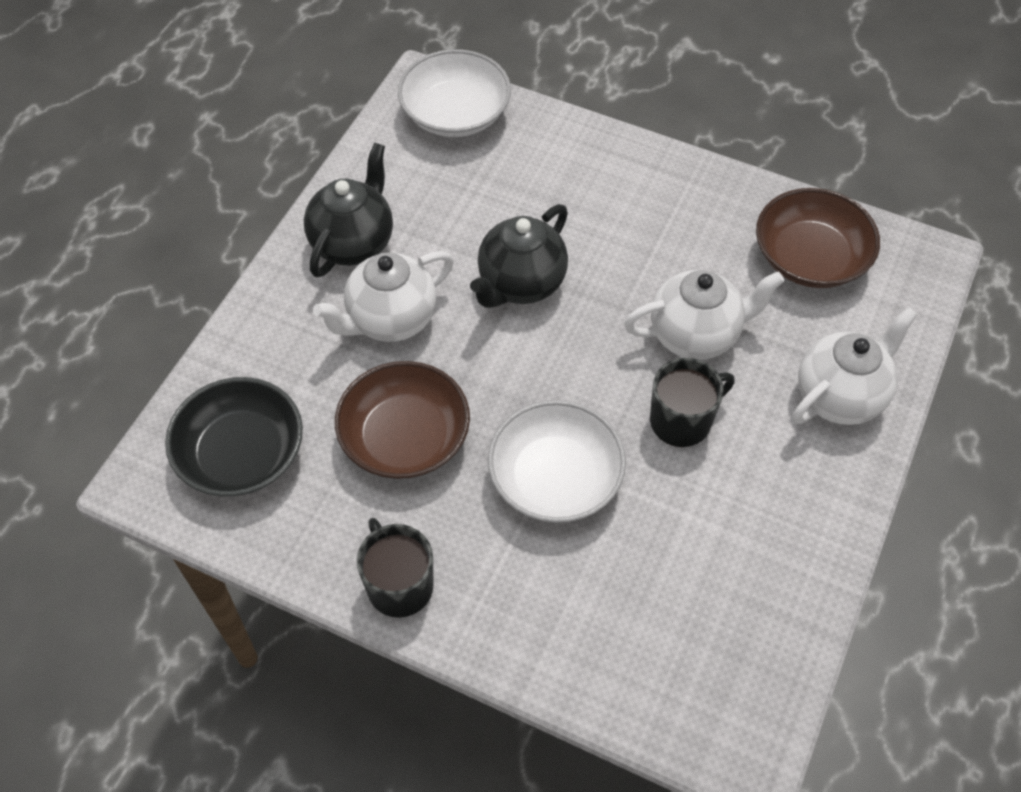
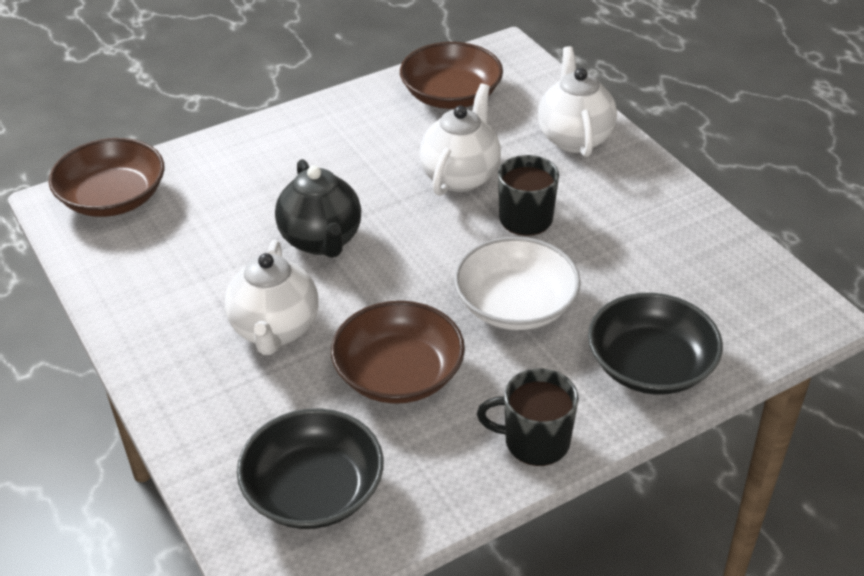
camera: 55 degrees left, 15 degrees down
(353, 243) = (171, 317): black teapot -> none
(455, 113) = (113, 198): white bowl -> brown bowl
(560, 632) = (650, 365): none -> black bowl

